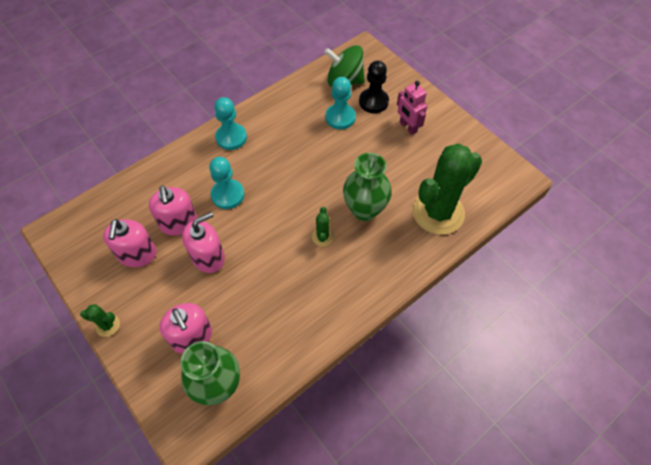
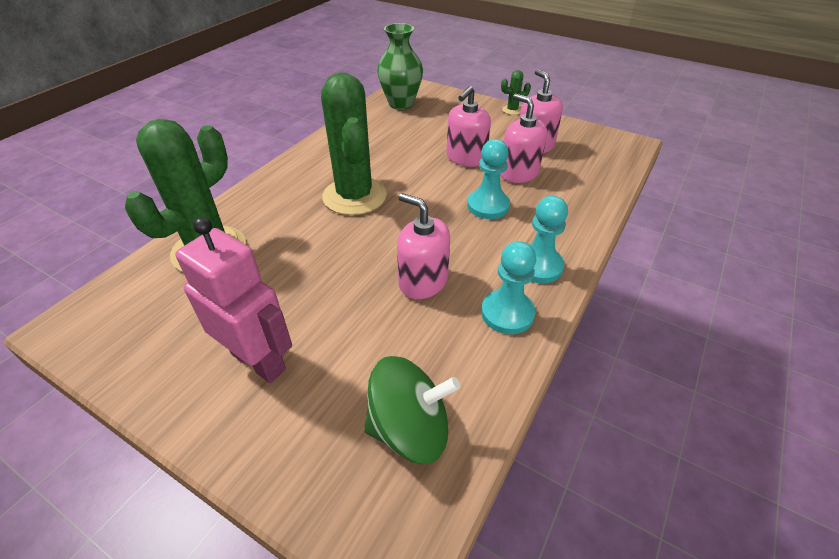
camera: 160 degrees right, 15 degrees down
(192, 337) = (440, 117): pink soap dispenser -> pink soap dispenser (423, 281)
(322, 237) = (354, 196): green cactus -> green cactus, size x2.45
(340, 117) = (388, 344): turquoise pawn -> turquoise pawn (507, 313)
(364, 210) = (311, 230): green vase -> none
(373, 102) = (334, 395): black pawn -> none
(408, 127) = (259, 361): pink robot -> pink robot, size x1.54

